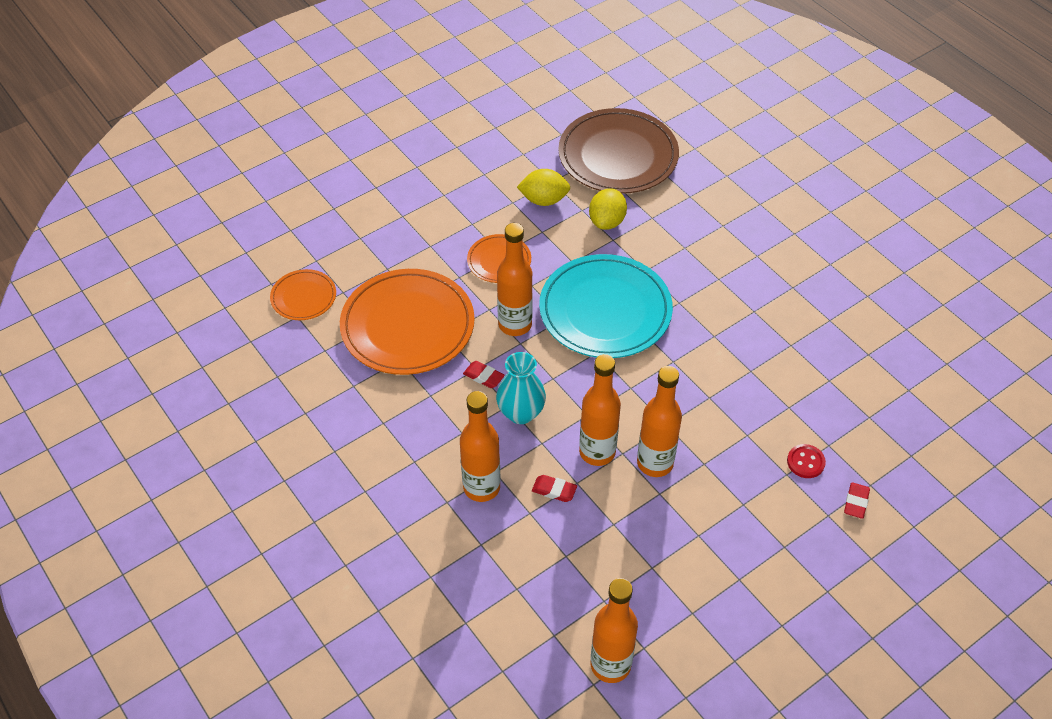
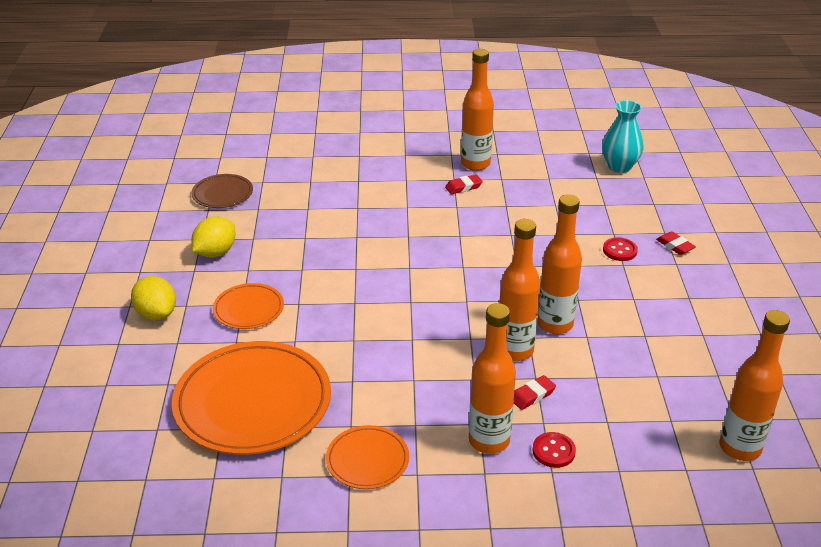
camera: 55 degrees left, 15 degrees down
(303, 297) = (127, 462): orange plate -> orange plate (367, 460)
(483, 376) = (366, 380): red eraser -> red eraser (463, 187)
(503, 535) = (553, 451): none -> red button
(515, 324) = (330, 333): orange bottle -> orange bottle (475, 164)
(521, 413) = (430, 376): turquoise vase -> turquoise vase (619, 166)
(605, 310) = (373, 276): turquoise plate -> none
(607, 221) = (282, 231): yellow lemon -> yellow lemon (156, 314)
(618, 156) = (222, 194): brown plate -> brown plate, size x0.50

